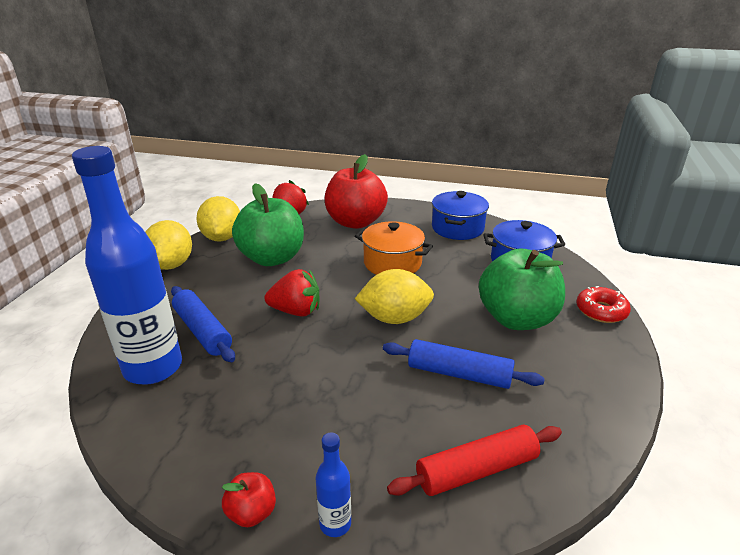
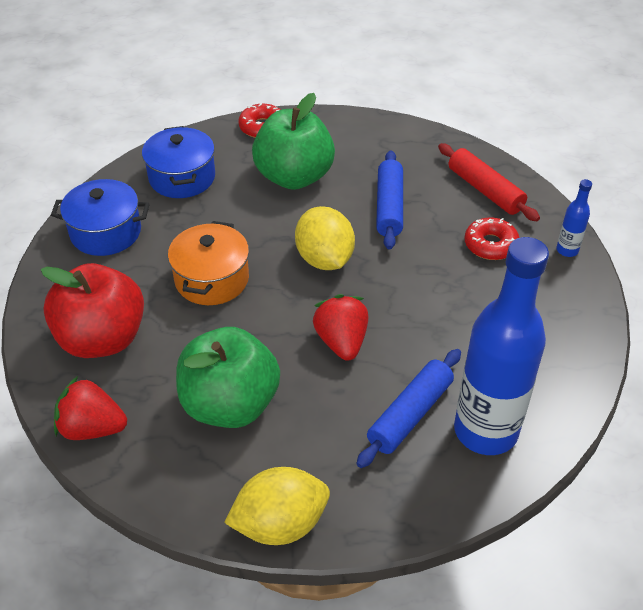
camera: 105 degrees left, 15 degrees up
(222, 238) = (183, 493): yellow lemon -> none
(252, 512) = (586, 294): red apple -> none
(373, 443) = (490, 245): none -> red donut

